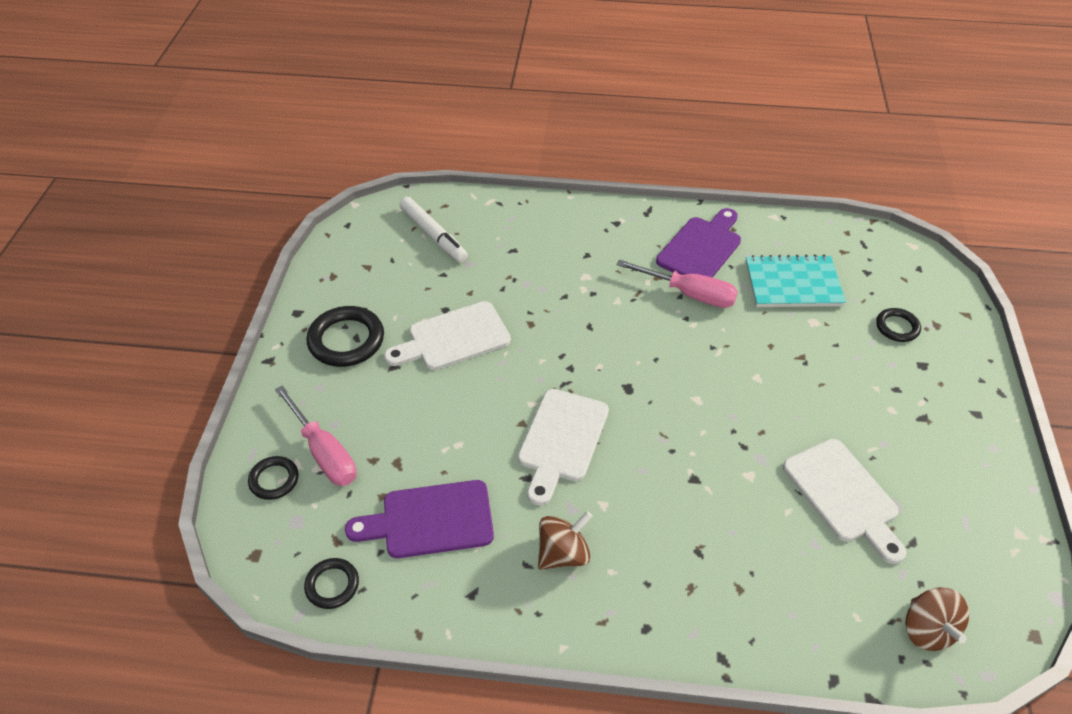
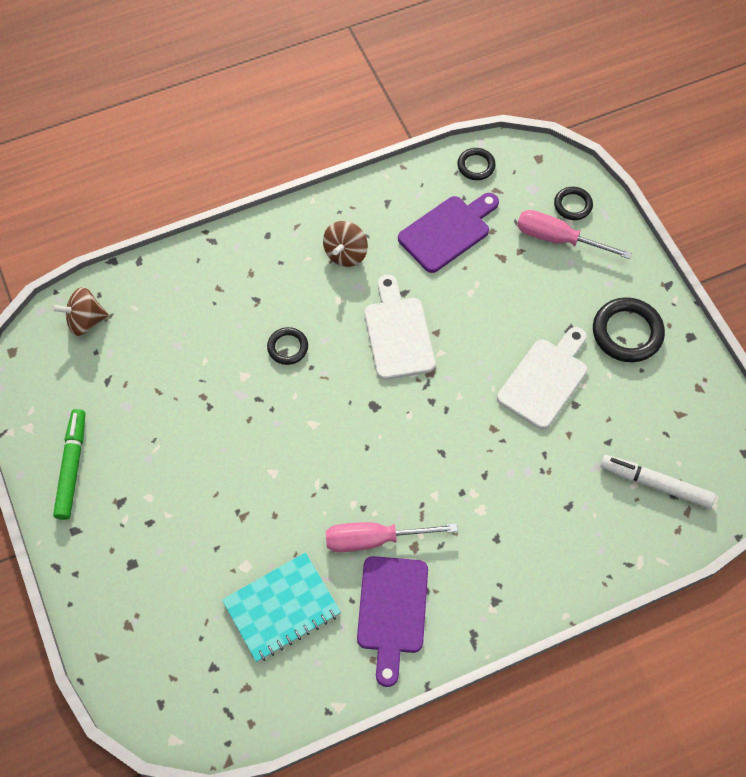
camera: 150 degrees right, 15 degrees up
(843, 495) = (167, 394): white cutting board -> none
(897, 327) = (165, 601): black ring -> black ring (287, 347)
(927, 630) = (85, 321): brown spinning top -> brown spinning top turned 60 degrees counterclockwise
(971, 471) = (72, 467): none -> green marker

